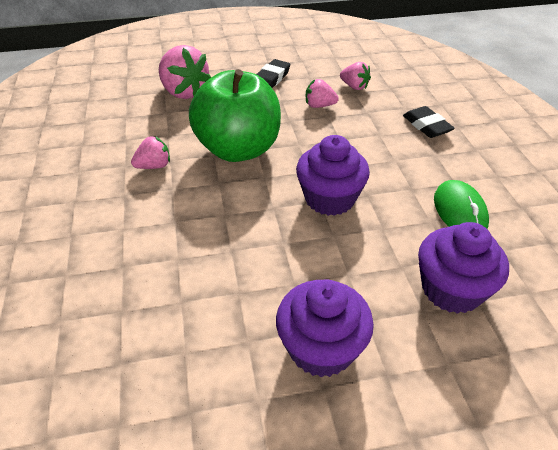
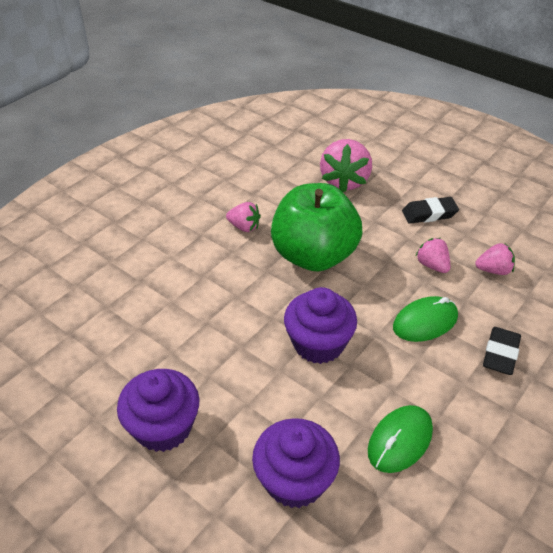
camera: 50 degrees right, 0 degrees up
(354, 86) = (493, 270): pink strawberry -> pink strawberry turned 90 degrees counterclockwise
(366, 138) = (425, 322): none -> green mouse

